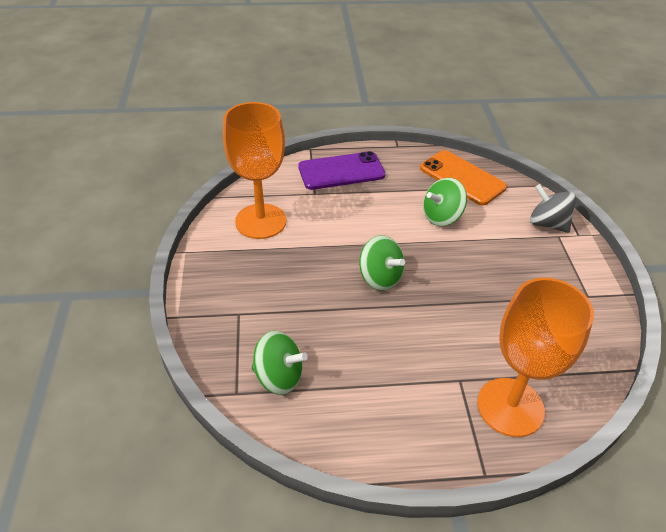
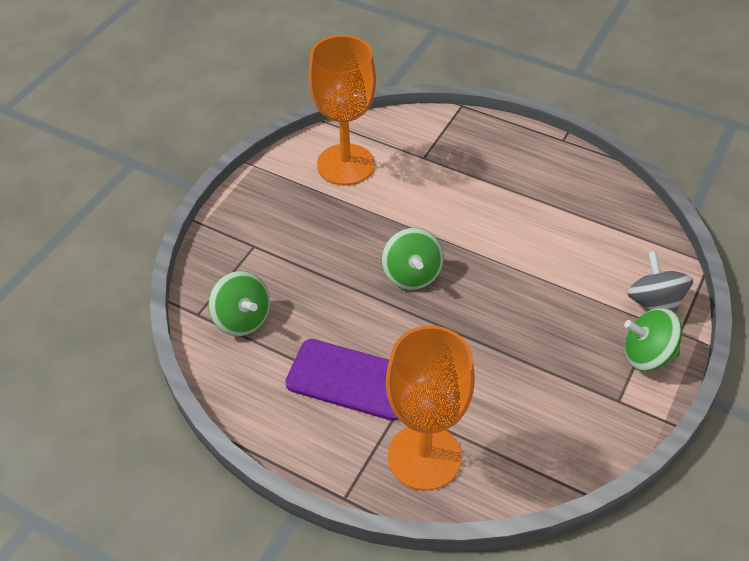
camera: 35 degrees right, 5 degrees up
(341, 171) = (473, 144): purple phone -> purple phone (351, 379)
(442, 217) = (536, 241): green spinning top -> green spinning top (647, 355)
(462, 178) = (603, 208): orange phone -> none

